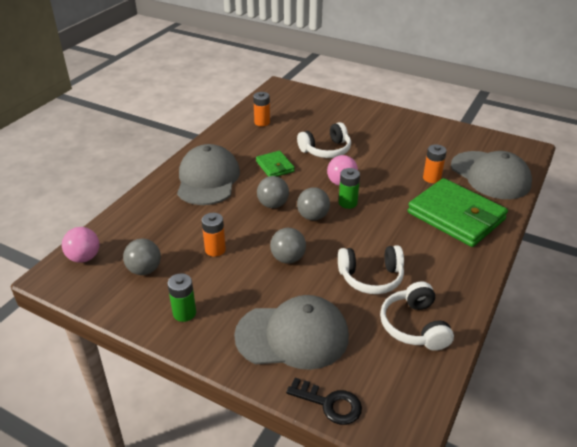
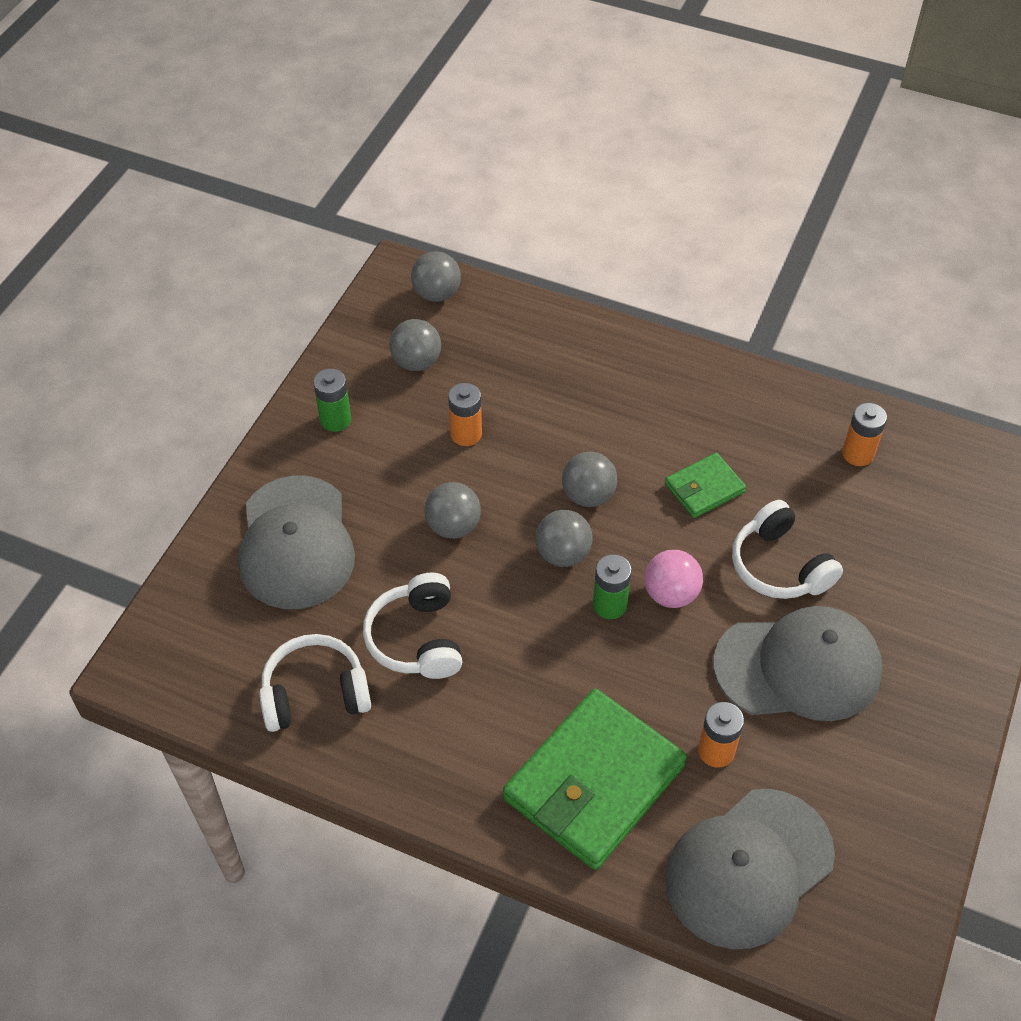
camera: 85 degrees right, 15 degrees up
(84, 257) = (437, 294): pink ball -> grey ball
(208, 179) = (646, 398): grey cap -> grey cap (798, 667)
(329, 403) = (184, 589): black key -> none

